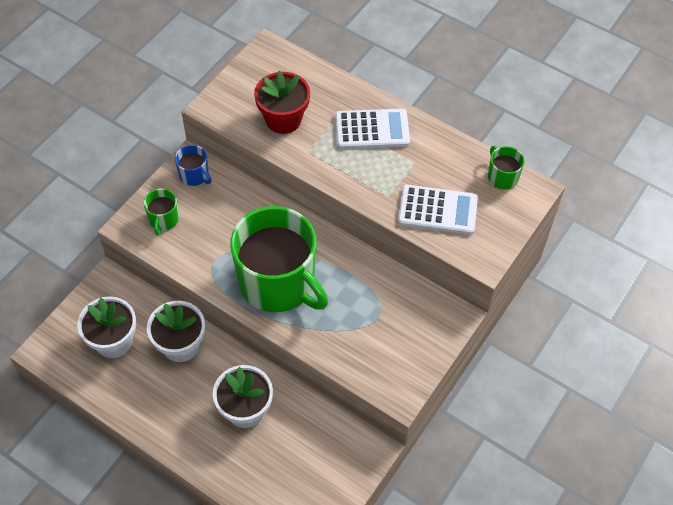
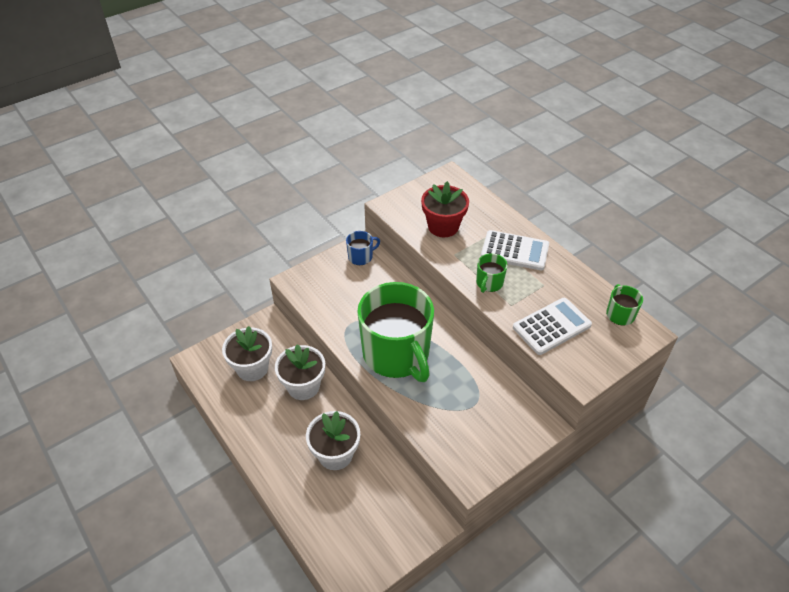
camera: 20 degrees right, 10 degrees down
(163, 219) = (323, 282): green mug -> green mug (489, 283)
(194, 175) = (361, 257): blue mug -> blue mug turned 90 degrees counterclockwise
(437, 210) = (551, 326): white calculator -> white calculator turned 60 degrees counterclockwise

